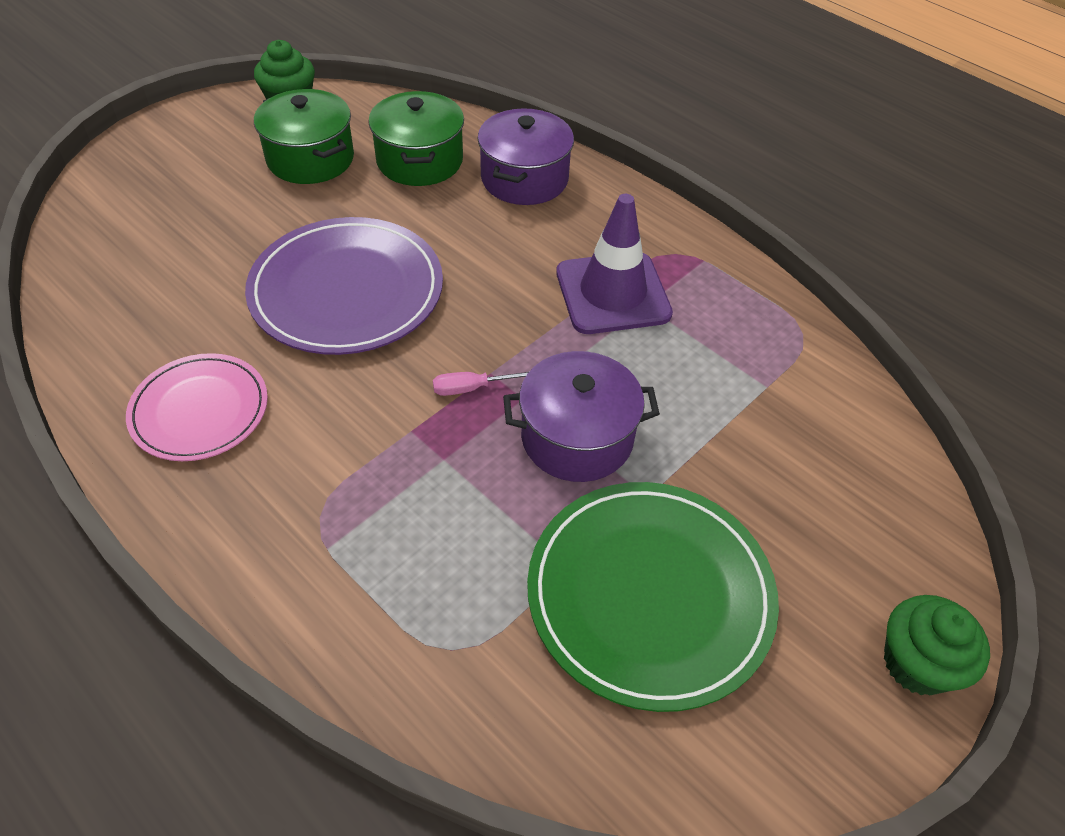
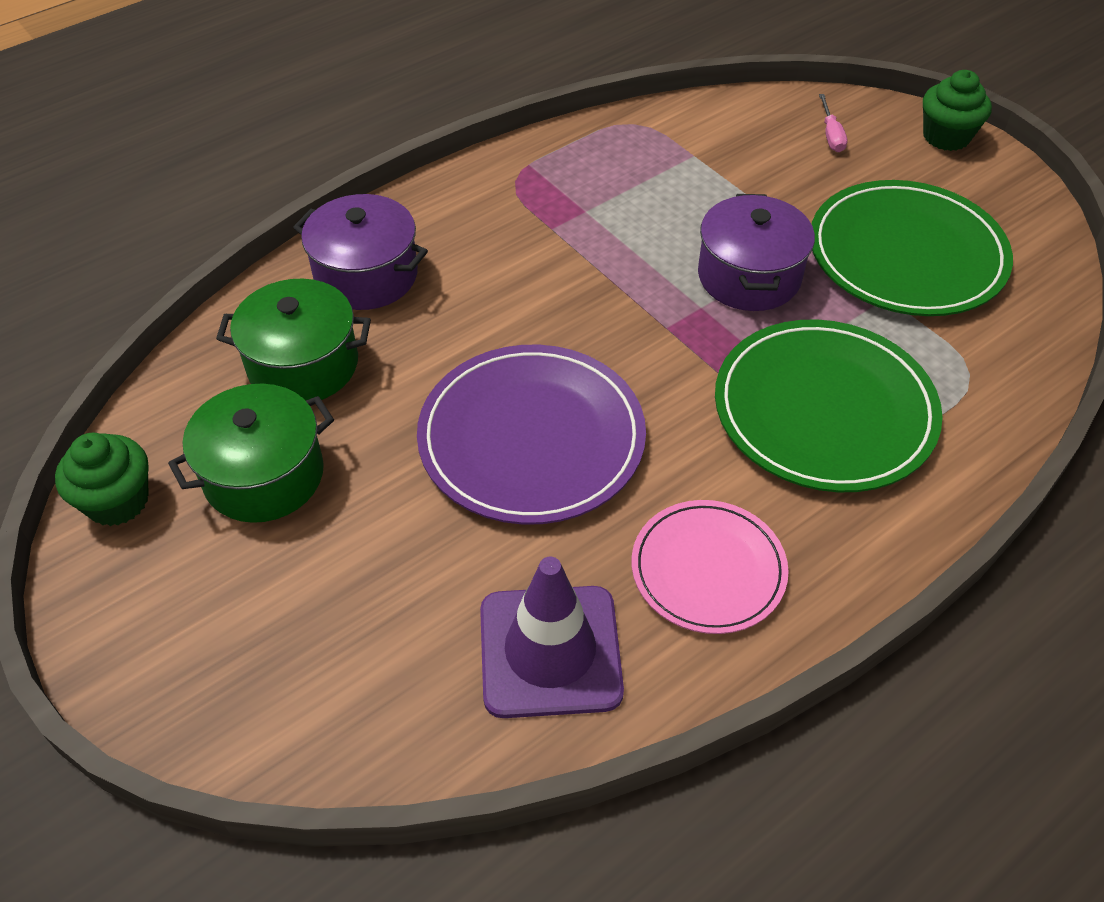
camera: 80 degrees left, 0 degrees up
(387, 501) = (824, 410): none -> green plate
(472, 388) = (686, 342): pink screwdriver -> pink screwdriver (831, 135)
(612, 293) = (566, 230): purple traffic cone -> purple traffic cone (550, 651)

